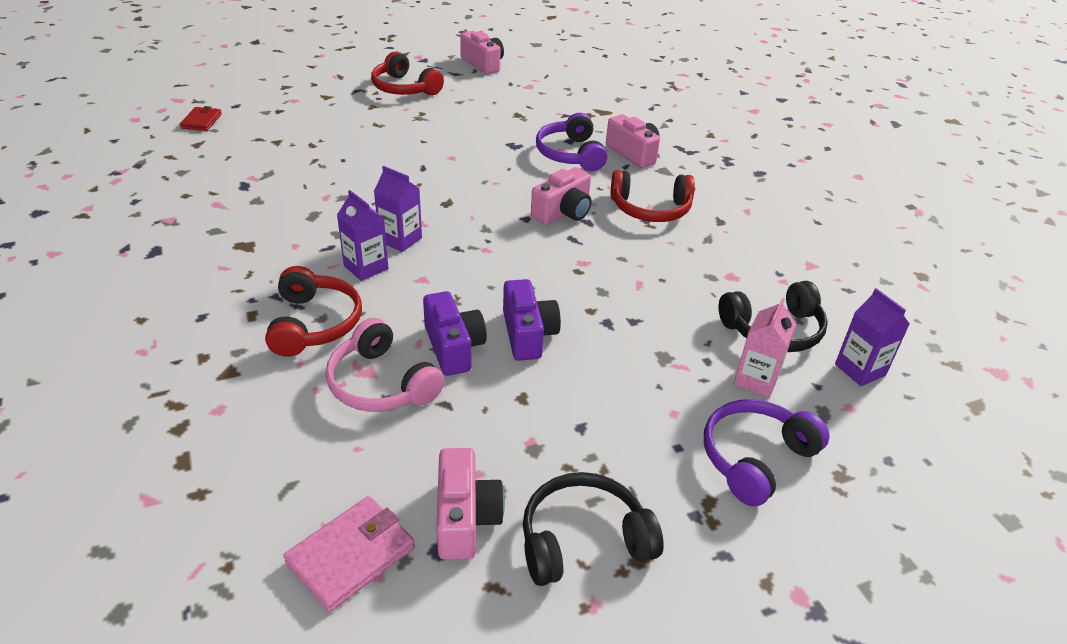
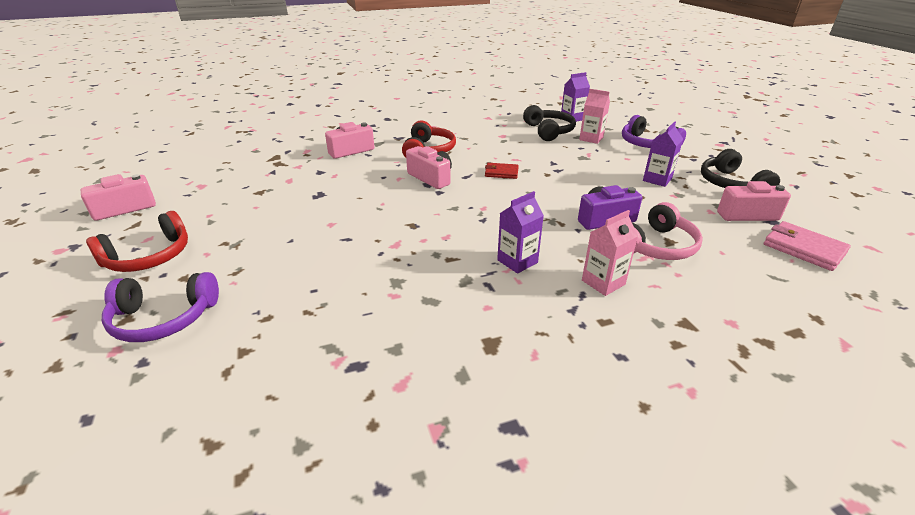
camera: 85 degrees left, 5 degrees down
(201, 121) = (123, 456): red wallet -> red wallet (501, 173)
(314, 323) = (603, 282): red headphones -> pink carton
(400, 240) = (472, 246): purple carton -> purple carton (657, 179)
(528, 334) = (579, 194): purple camera -> none
(570, 154) = (343, 172): purple headphones -> purple headphones (163, 318)

